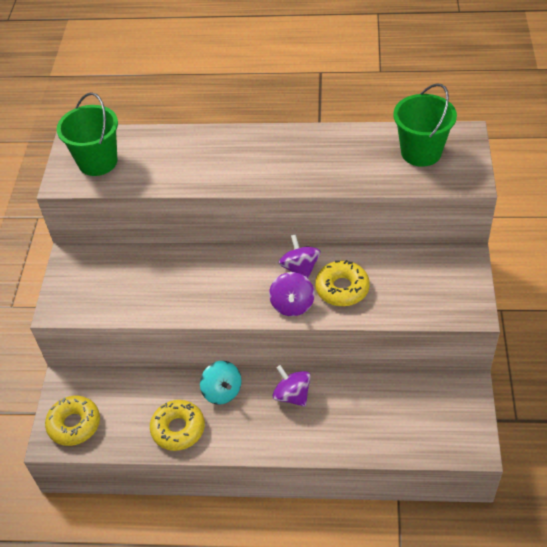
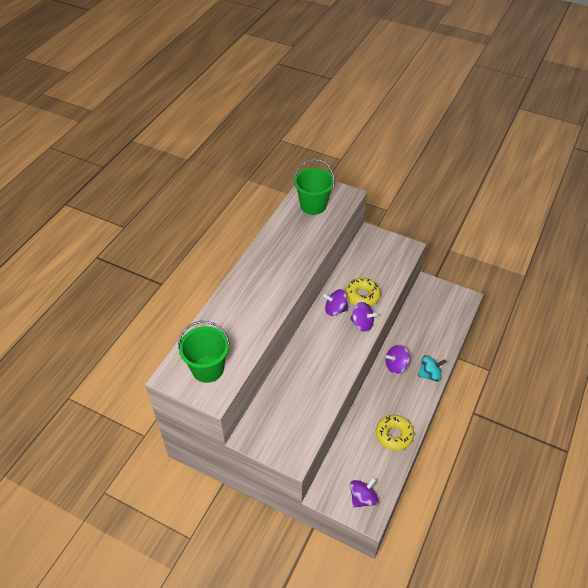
camera: 70 degrees left, 0 degrees up
(74, 424) = (363, 498): yellow donut -> purple spinning top
(222, 391) = (376, 401): turquoise spinning top -> turquoise spinning top (429, 374)

